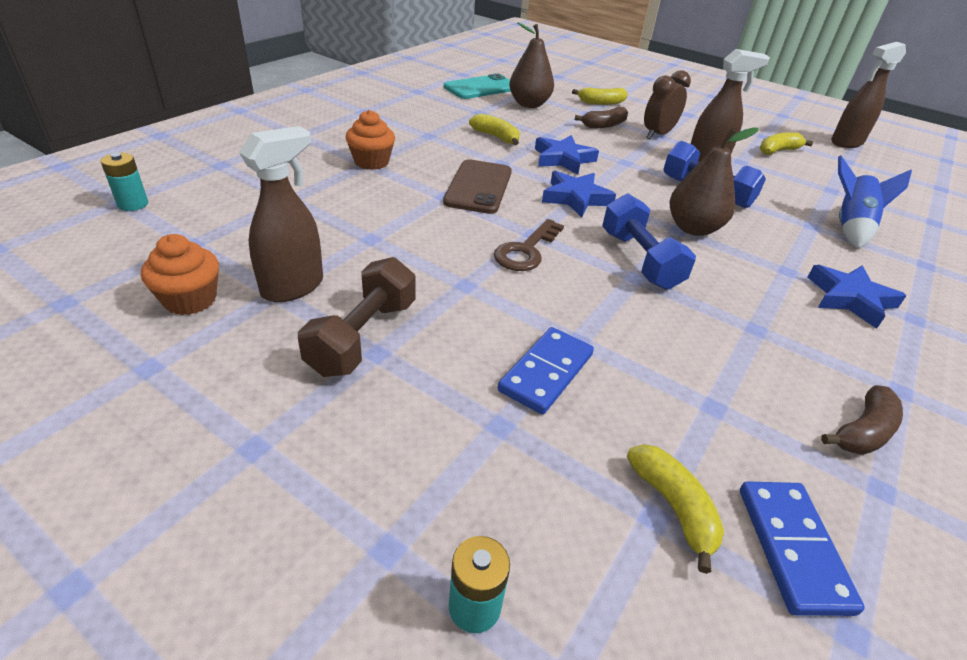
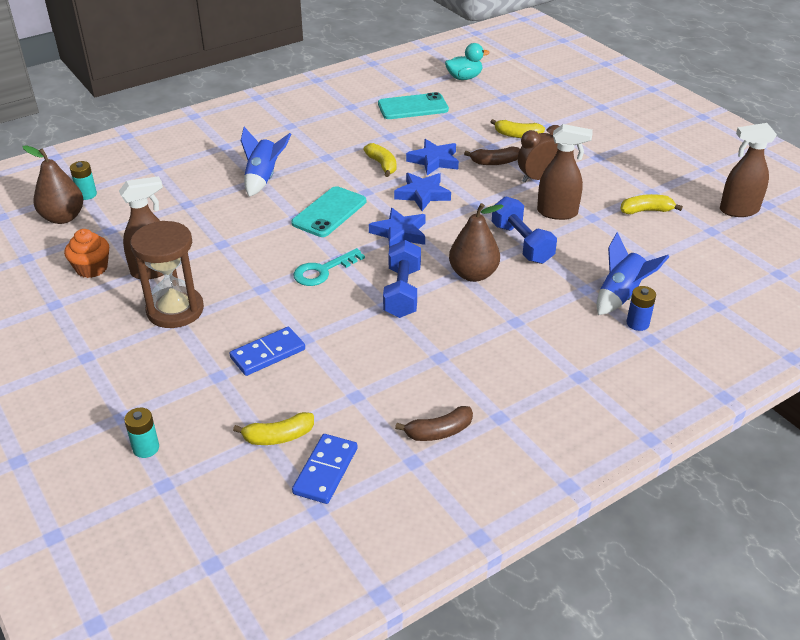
camera: 25 degrees right, 0 degrees up
(363, 336) = (175, 310): brown dumbbell -> brown hourglass
(371, 162) = (263, 178): orange cupcake -> blue rocket
(478, 187) = (329, 212): brown phone -> turquoise phone
(508, 64) = (464, 78): none -> turquoise duck
(526, 250) = (323, 271): brown key -> turquoise key
(529, 104) = (443, 131): brown pear -> brown pear (63, 217)
(673, 507) = (278, 437): yellow banana -> yellow banana turned 75 degrees clockwise
(850, 299) = (541, 352): blue star -> blue star (434, 161)
(896, 251) = (637, 323): none -> blue battery

